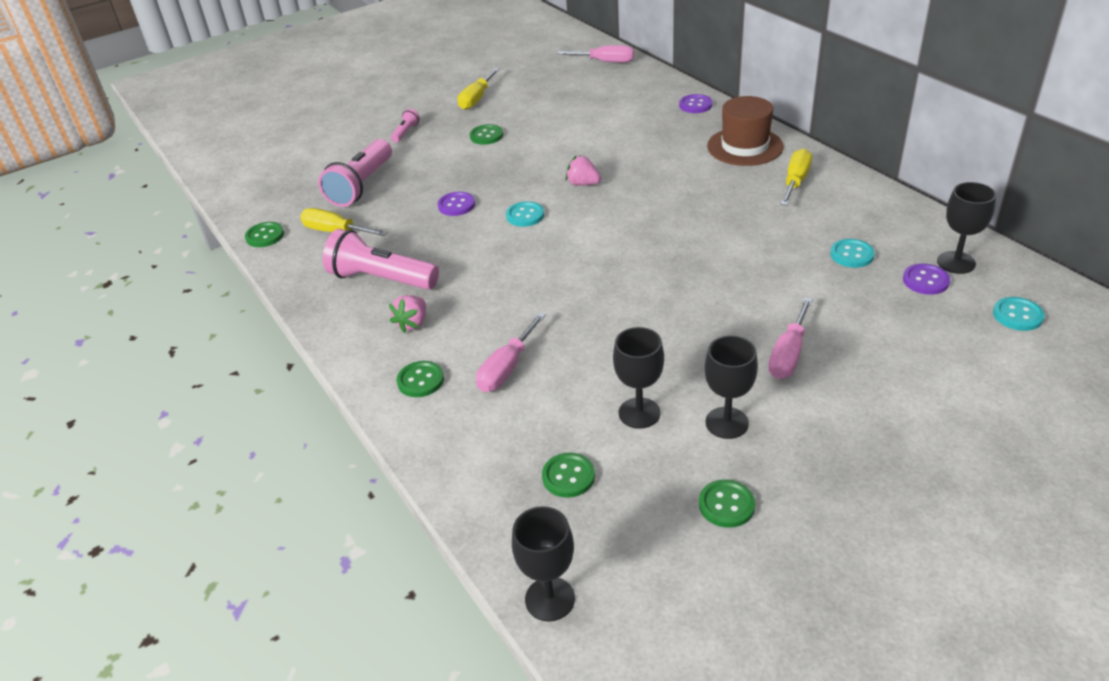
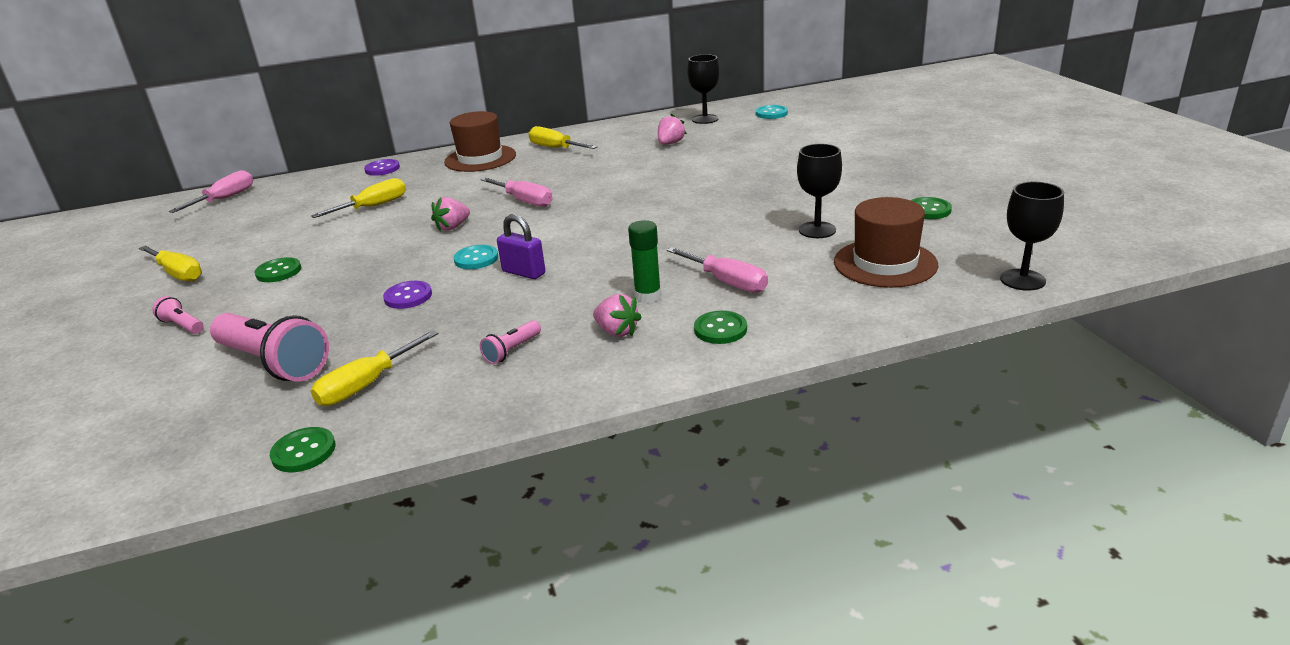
camera: 75 degrees left, 10 degrees down
(381, 279) = (512, 350): pink flashlight -> pink flashlight, size x0.46
(474, 326) = (648, 296): none -> green glue stick
(505, 247) = (523, 272): none -> purple padlock
(568, 476) = (885, 263): green button -> brown hat
(612, 131) = (373, 207): none -> yellow screwdriver
(727, 423) = (841, 201): black goblet -> none
(788, 354) = (773, 174): pink screwdriver -> pink screwdriver (524, 201)
(852, 255) = (670, 143): turquoise button -> pink strawberry
(925, 280) = (718, 129): purple button -> none

